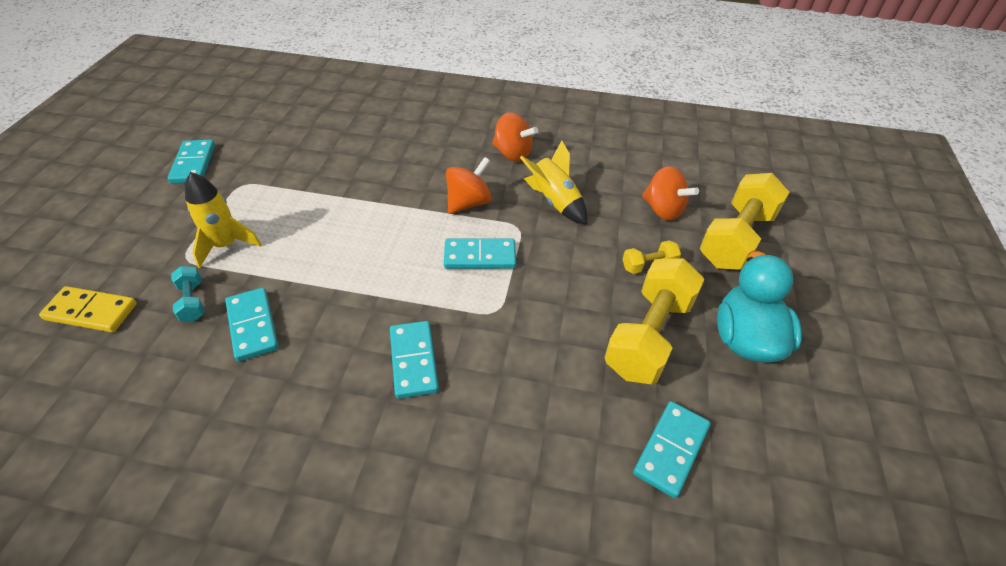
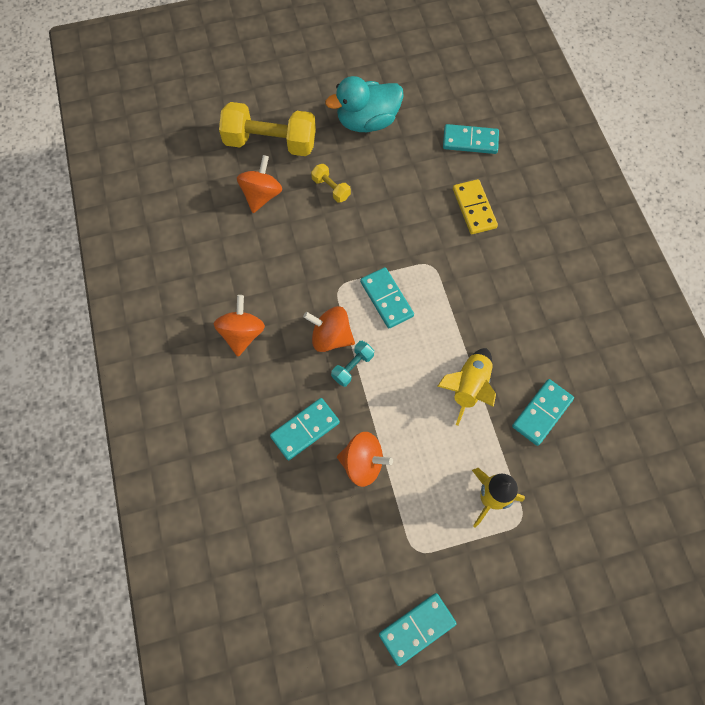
camera: 115 degrees left, 20 degrees up
(91, 311) = (608, 542): yellow domino -> yellow domino (474, 208)
(192, 301) = (552, 474): turquoise dumbbell -> turquoise dumbbell (352, 367)
(338, 181) = (363, 463): none -> orange spinning top
(413, 361) = (500, 293): turquoise domino -> turquoise domino (305, 429)
(554, 201) = (293, 273): yellow rocket -> yellow rocket (468, 387)
(649, 336) = (396, 171): yellow dumbbell -> none

